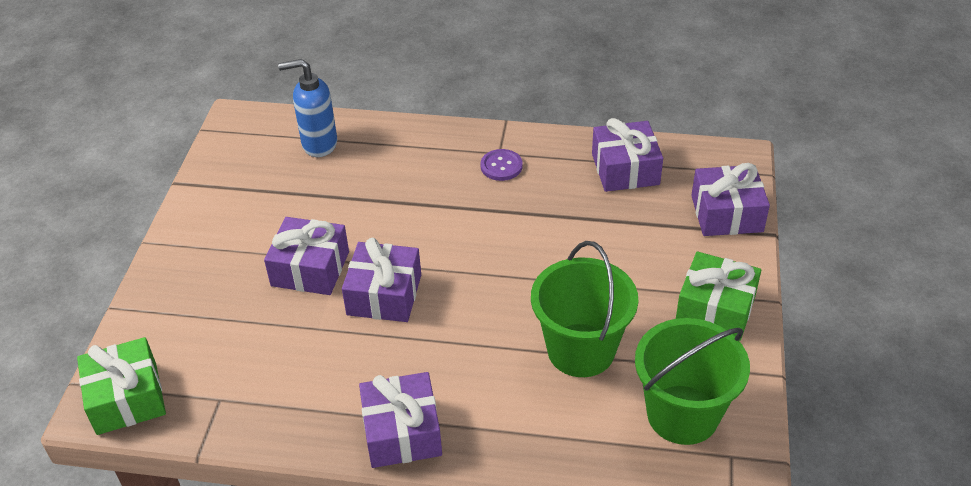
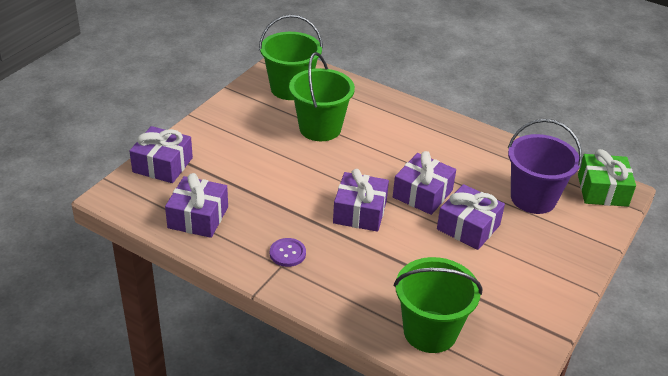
camera: 160 degrees left, 5 degrees down
(231, 344) = (533, 198): none -> purple bucket
(319, 144) = (430, 331): blue soap dispenser -> green bucket
(402, 432) = (441, 126): purple gift -> purple gift (360, 212)
(715, 309) = (227, 121): green gift -> none

